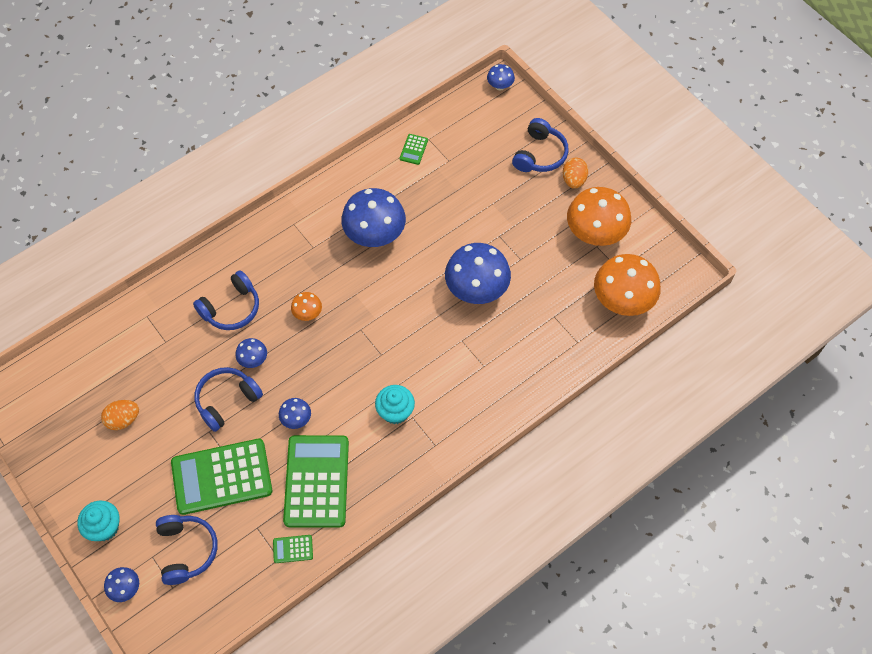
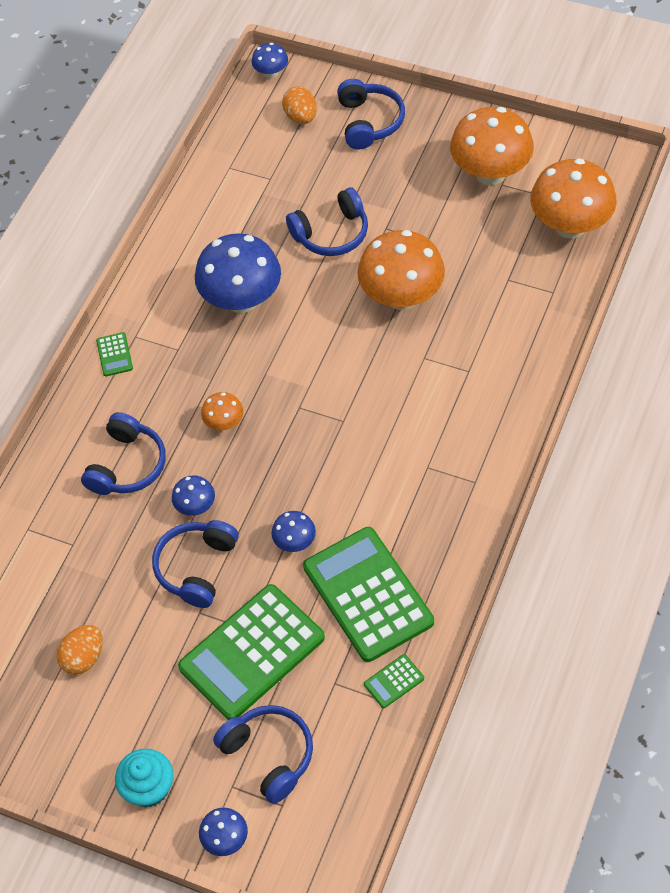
camera: 25 degrees left, 5 degrees down
(395, 411) = (404, 471): turquoise cupcake -> none
(413, 149) = (220, 187): green calculator -> green calculator (114, 355)
(462, 220) = (332, 233): none -> blue headphones
(476, 290) = (402, 297): blue mushroom -> orange mushroom
(573, 180) = (426, 130): orange egg -> orange egg (301, 117)

